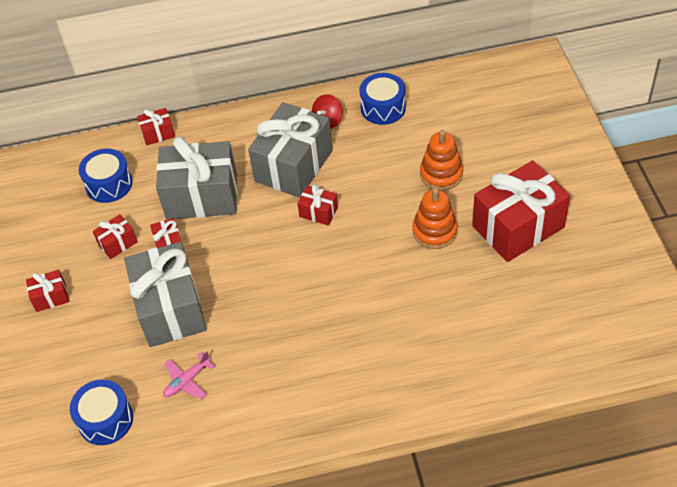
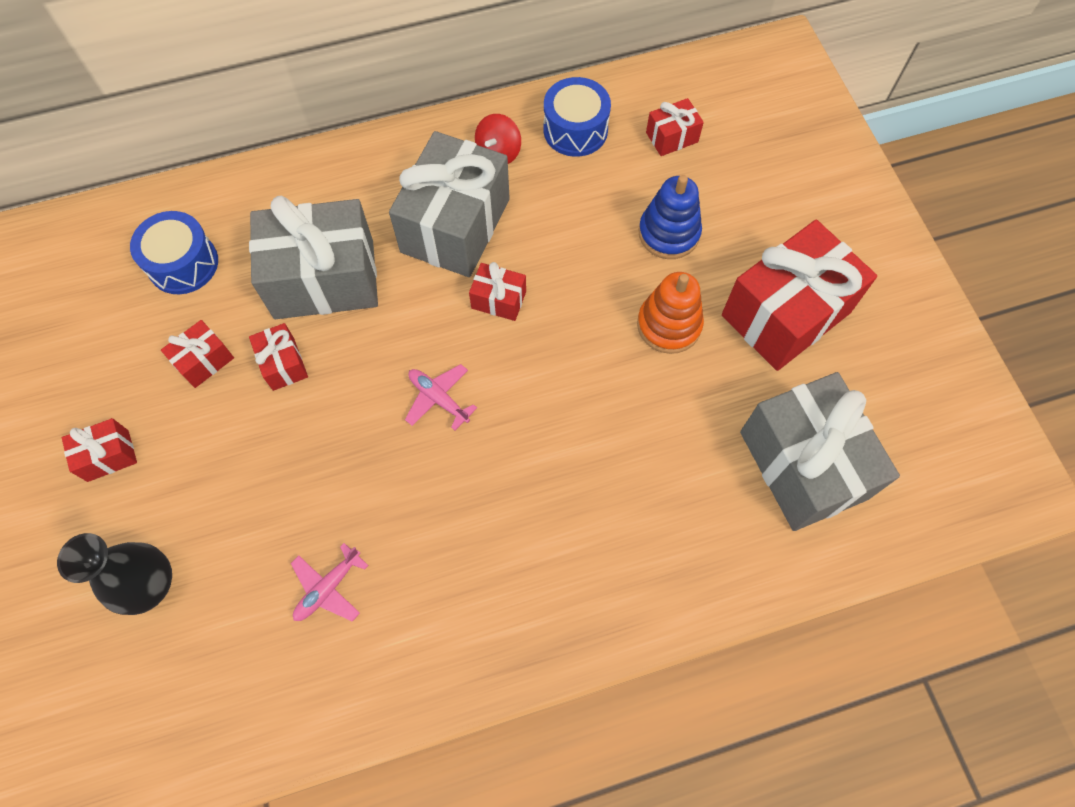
camera: 10 degrees left, 15 degrees up
(71, 373) = (149, 584): none -> black vase
(105, 419) = (209, 661): blue drum -> none
(158, 133) = (250, 178): red gift -> red gift (672, 137)
(170, 309) = (293, 467): grey gift -> grey gift (803, 465)
(271, 271) = (438, 398): none -> pink plane
(441, 174) = (668, 233): orange stacking toy -> blue stacking toy

